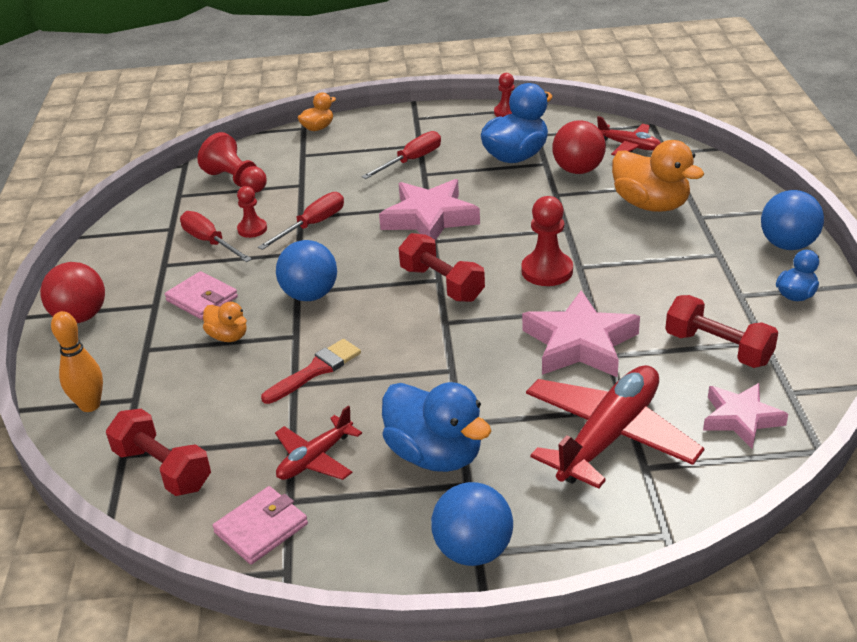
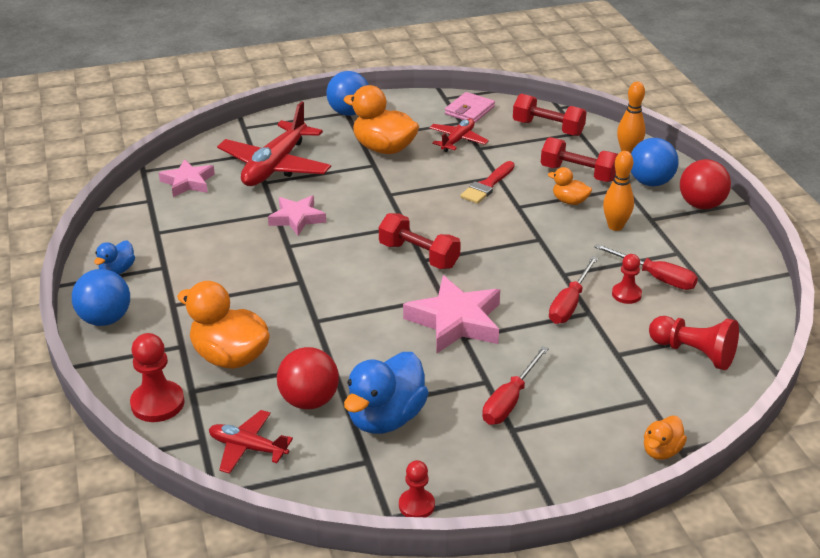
camera: 165 degrees right, 0 degrees up
(202, 299) = (615, 226): pink wallet -> orange bowling pin
(310, 295) = (527, 237): blue ball -> blue ball (650, 182)
(435, 454) = (384, 148): blue duck -> orange duck
(547, 271) = (329, 275): red pawn -> red pawn (157, 403)
(579, 344) = (297, 218): pink star -> pink star, size x0.64
(718, 348) = (193, 224): red dumbbell -> red dumbbell (578, 173)

